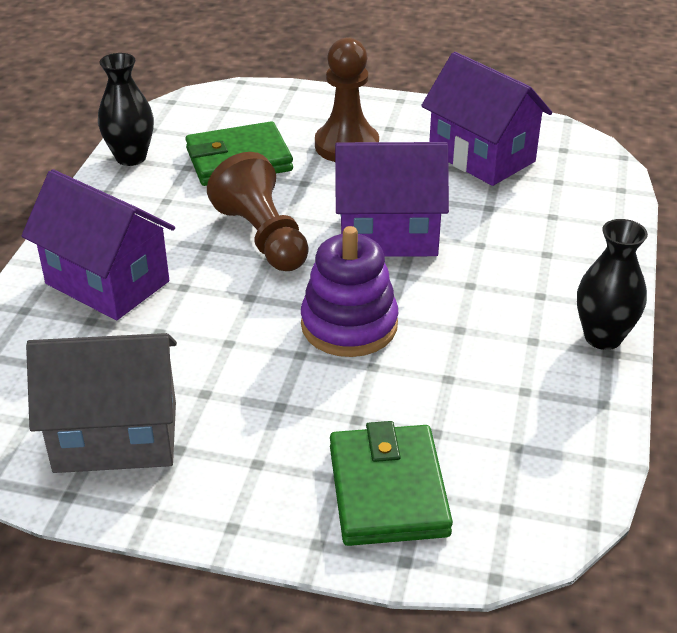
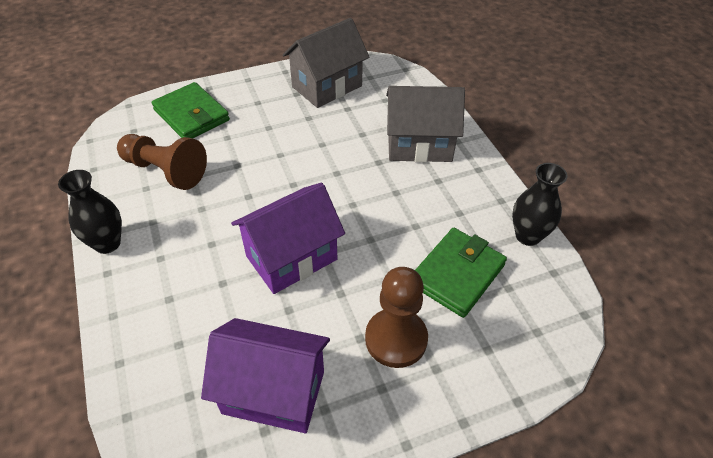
camera: 145 degrees right, 10 degrees up
(107, 282) = (419, 145): purple house -> grey house
(263, 237) = (370, 215): brown pawn -> brown pawn (165, 171)
(349, 325) = (267, 181): purple stacking toy -> none

